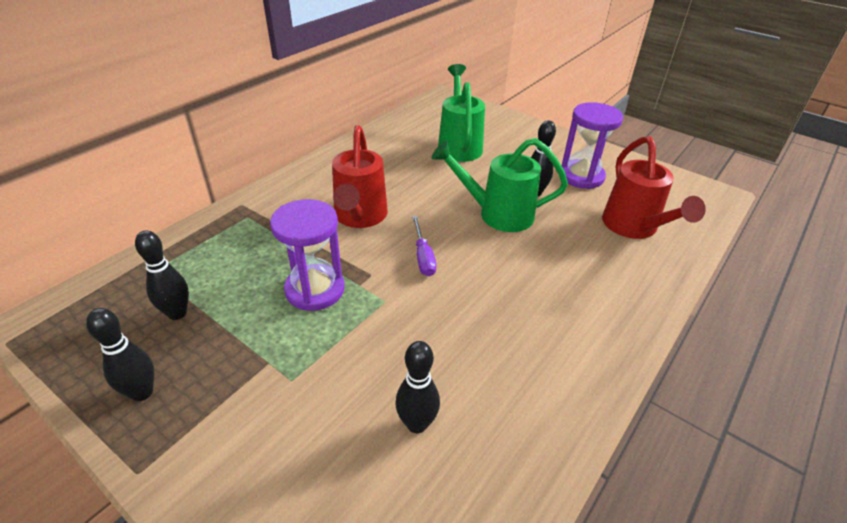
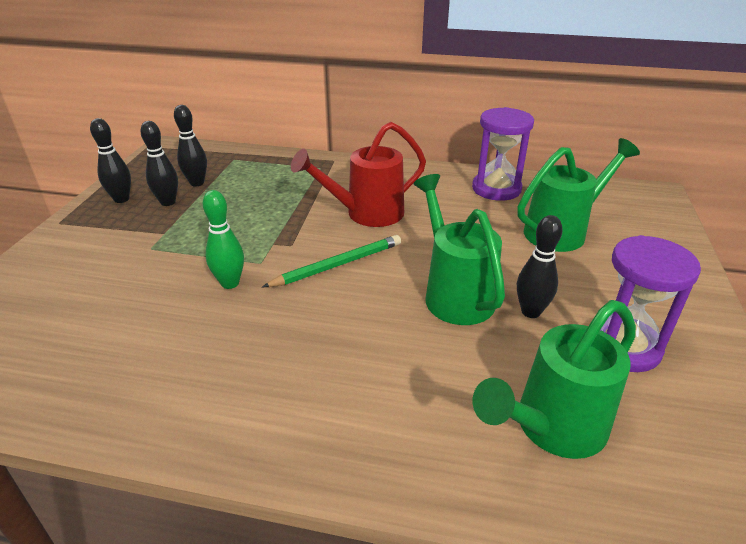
camera: 65 degrees right, 5 degrees down
(315, 289) = (253, 225): purple hourglass -> purple hourglass (496, 189)
(403, 329) = (230, 283): none -> green bowling pin
(417, 424) = (122, 322): black bowling pin -> black bowling pin (168, 202)
(423, 257) = (337, 265): purple screwdriver -> green pencil
(633, 227) = (552, 427): red watering can -> green watering can

